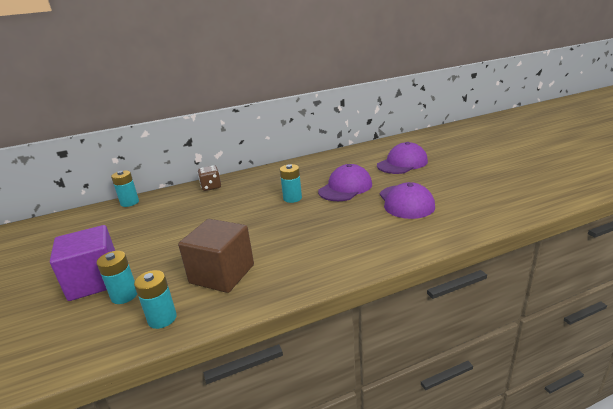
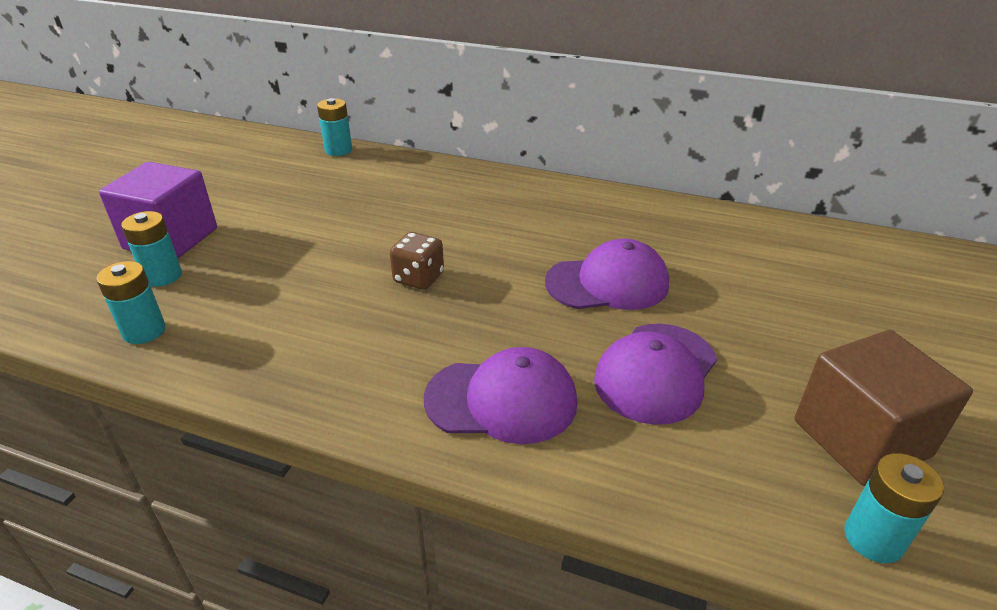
camera: 40 degrees right, 10 degrees up
(211, 187) = (446, 175): brown dice -> brown dice (418, 278)
(222, 274) = (266, 316): brown cube -> brown cube (861, 438)
(292, 198) = (508, 255): turquoise battery -> turquoise battery (873, 538)
(402, 163) = (781, 293): purple cap -> purple cap (502, 400)

